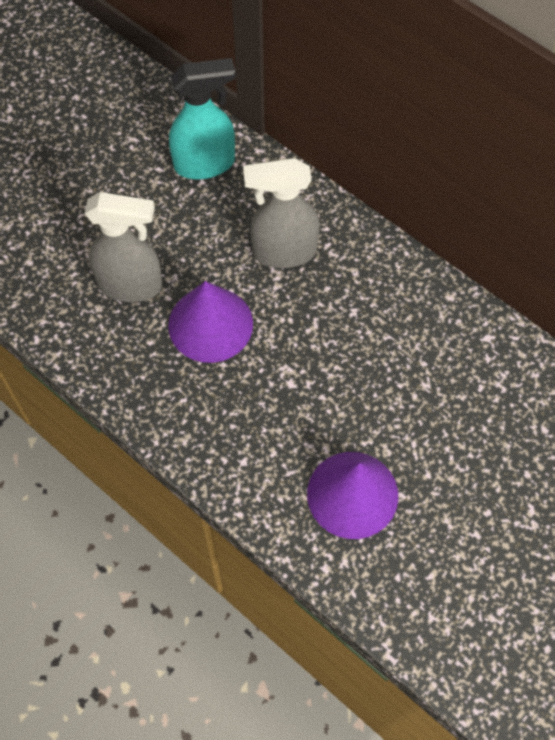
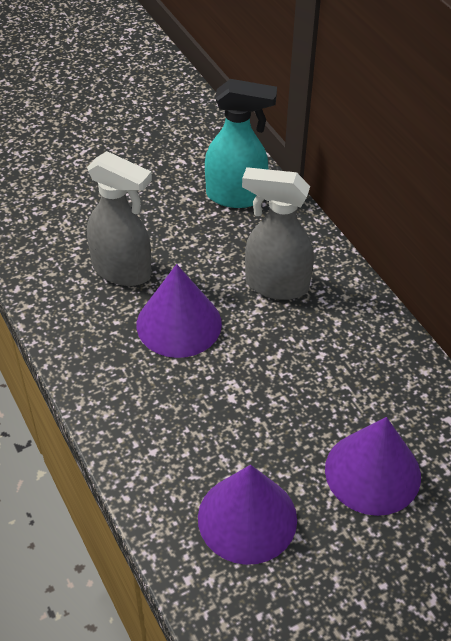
camera: 20 degrees right, 15 degrees down
(441, 412) = (372, 472): none -> purple cone

